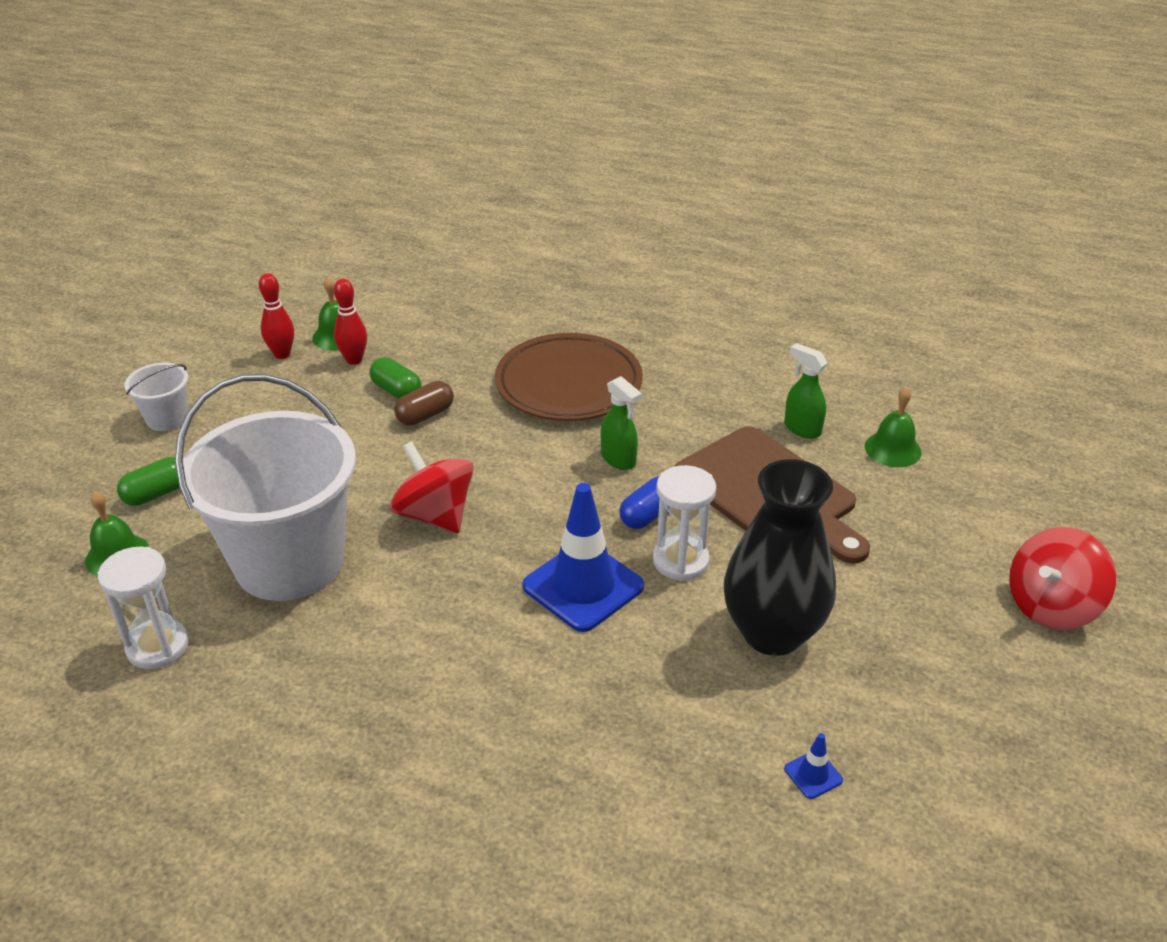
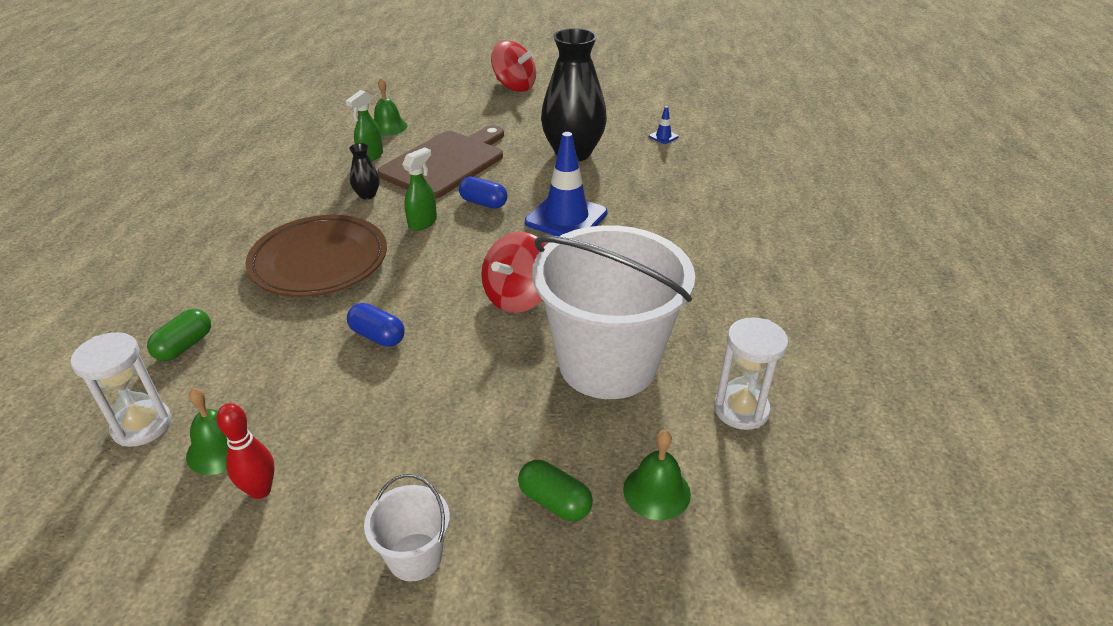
camera: 105 degrees left, 0 degrees up
(354, 360) = (275, 417): red bowling pin -> none
(396, 391) = (337, 366): green capsule -> green capsule (184, 346)
(425, 415) = (377, 336): brown capsule -> blue capsule
(680, 561) = (525, 186): white hourglass -> white hourglass (142, 425)
(699, 421) = (367, 195): none -> black vase

